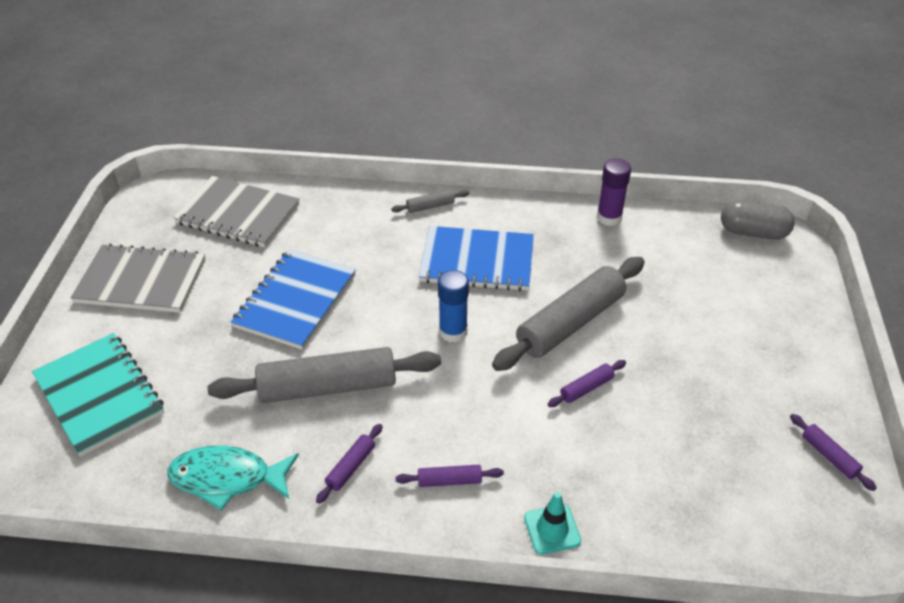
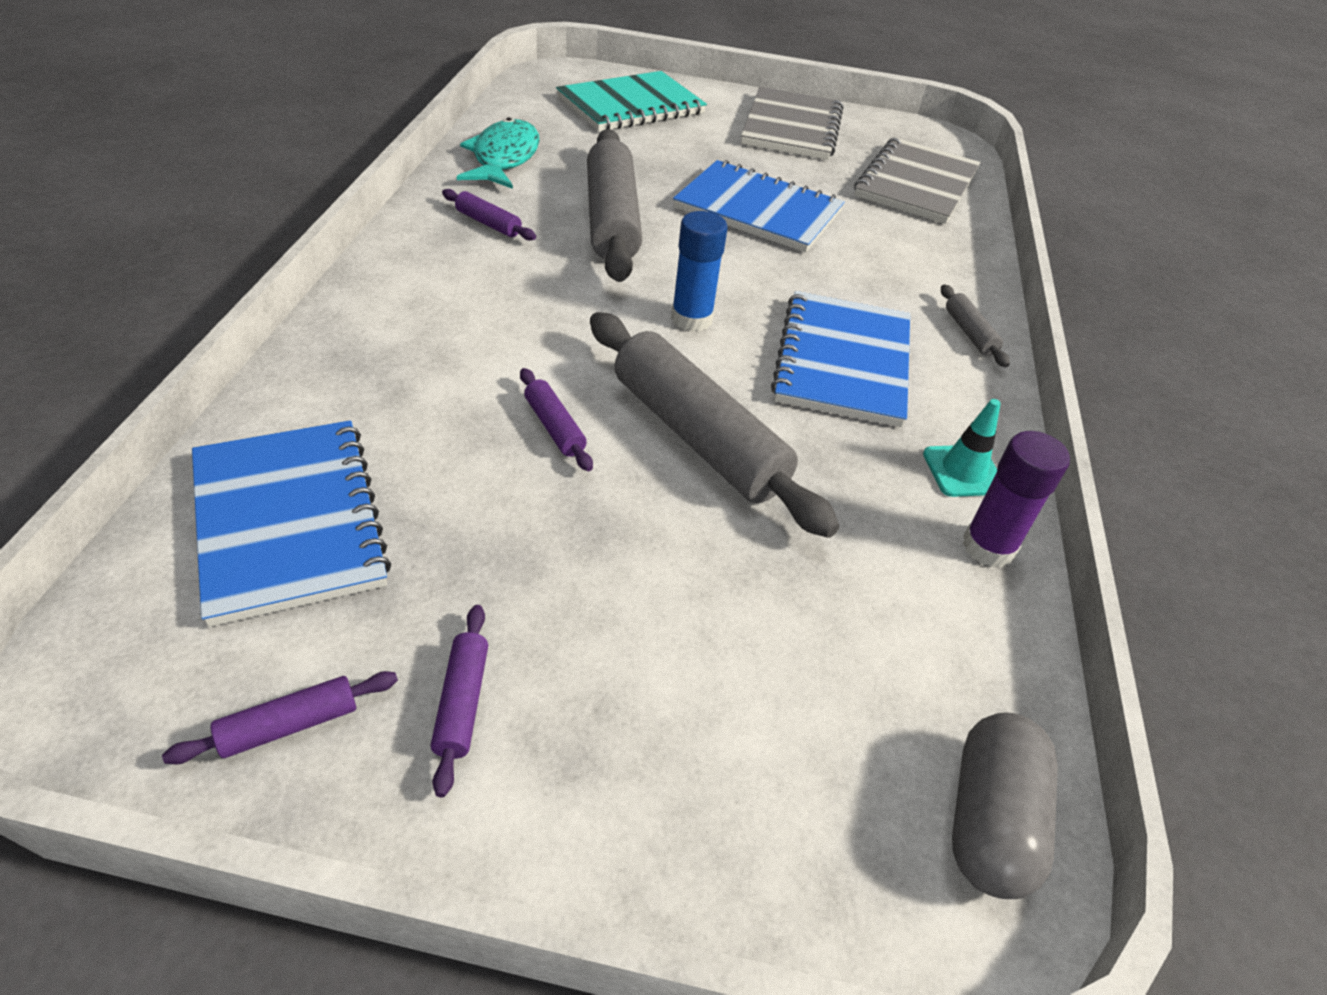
camera: 90 degrees right, 0 degrees up
(449, 481) = (439, 284): purple rolling pin -> purple rolling pin (461, 702)
(552, 529) = (328, 349): turquoise traffic cone -> turquoise traffic cone (963, 471)
(713, 498) = (289, 521): none -> blue notebook

